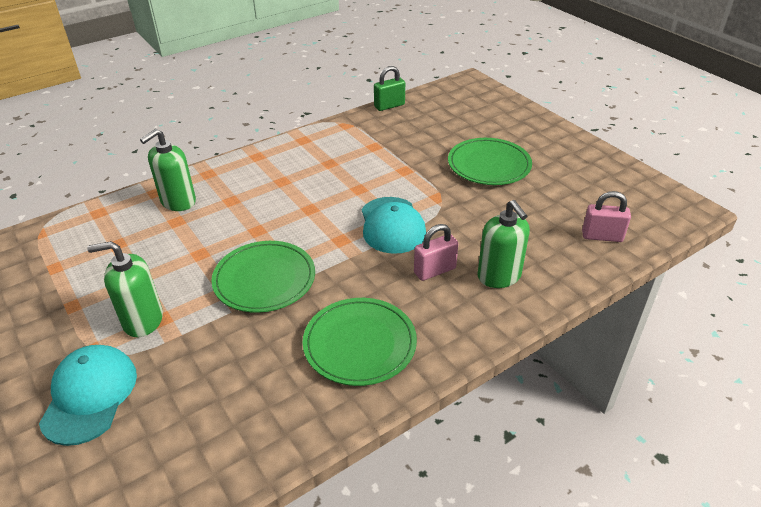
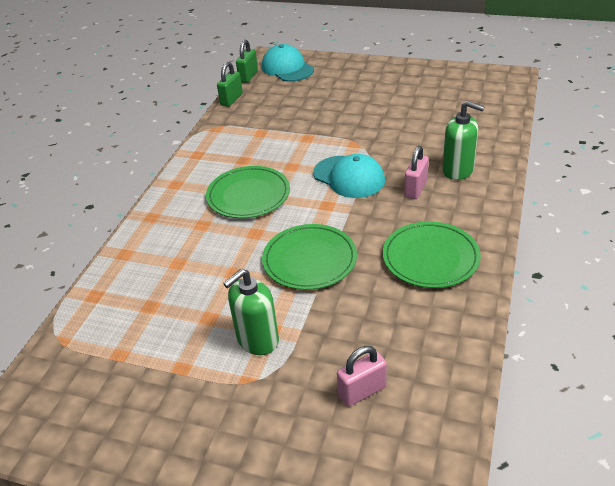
camera: 35 degrees left, 0 degrees up
(89, 395) = (293, 409): turquoise cap -> turquoise cap (287, 68)
(178, 201) = (156, 249): green soap dispenser -> none
(429, 91) = (248, 76): none -> green padlock
(489, 165) = (360, 106): green plate -> green plate (248, 195)
(602, 236) = (485, 116): pink padlock -> pink padlock (362, 391)

